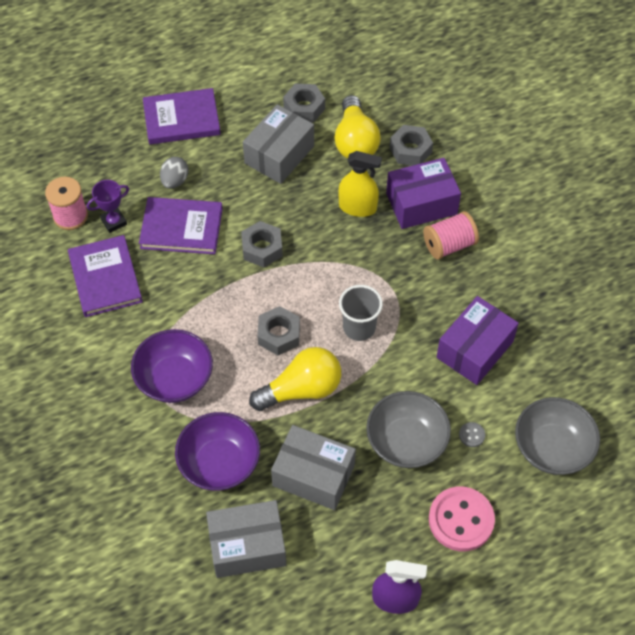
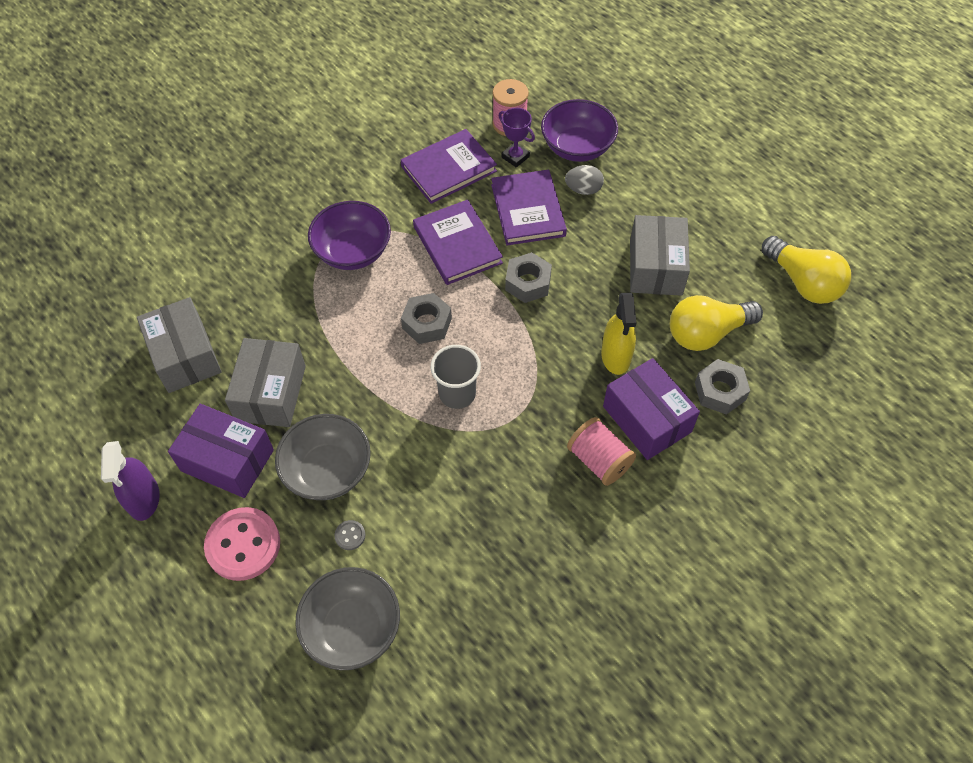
camera: 75 degrees right, 0 degrees up
(181, 119) = (663, 174): purple book -> purple book (457, 245)
(219, 463) = (269, 311): purple bowl -> purple bowl (577, 147)
(279, 154) = (656, 267): grey box -> grey box turned 75 degrees clockwise
(301, 389) = (367, 359): yellow light bulb -> yellow light bulb (803, 282)
(304, 108) = (731, 274): grey nut -> none
(474, 349) = (463, 516): purple box -> purple box (227, 460)

